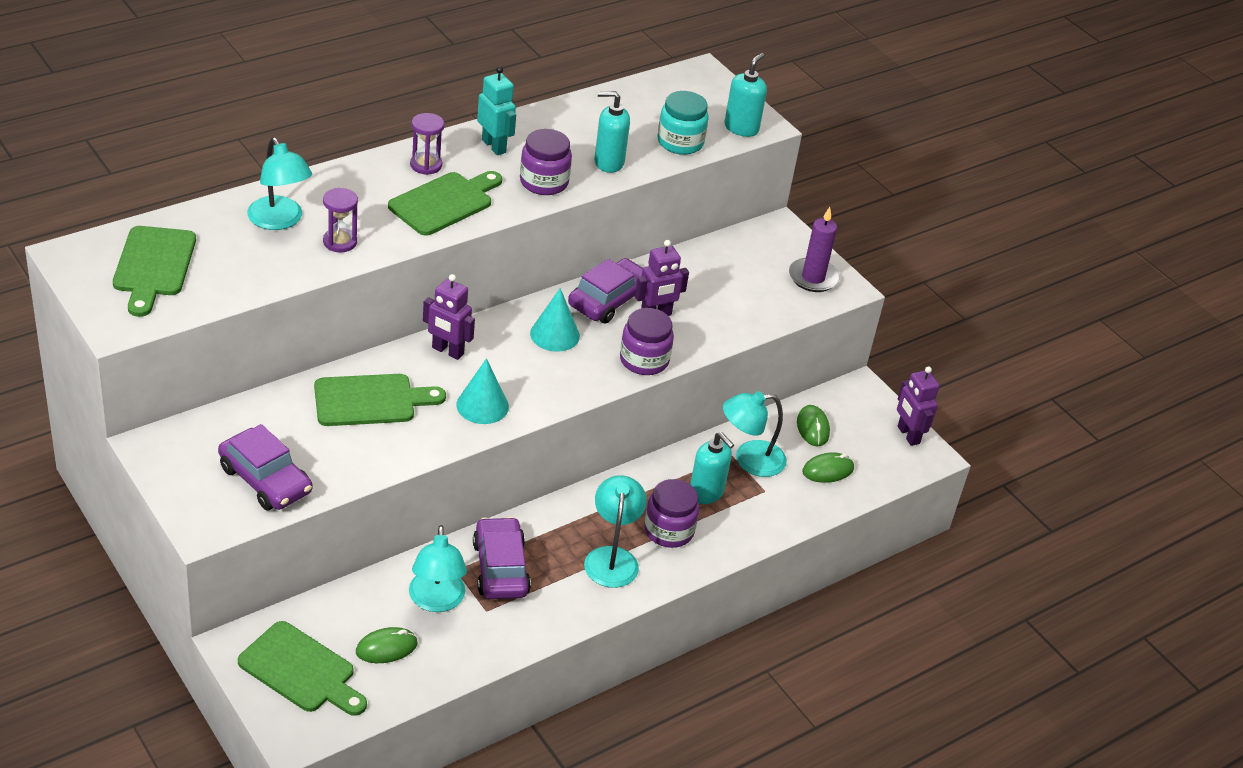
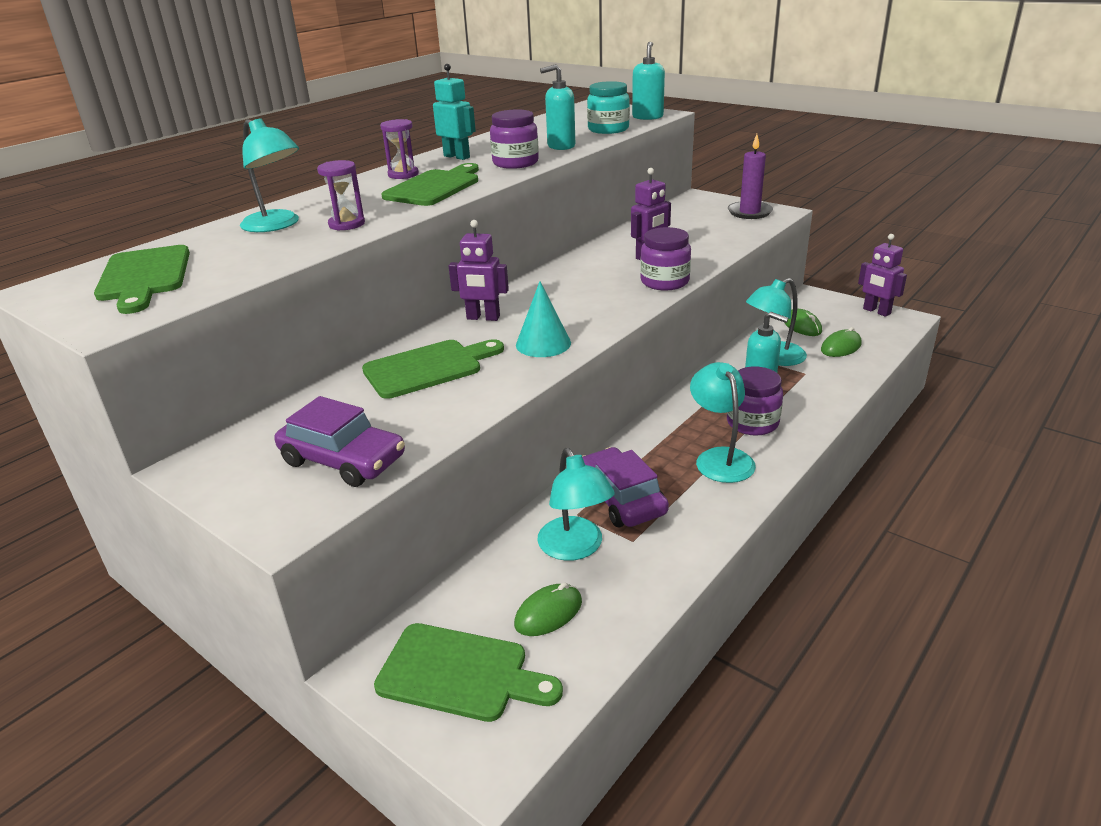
camera: 10 degrees left, 10 degrees down
(555, 334) = (573, 286): turquoise cone -> none
(609, 300) = (602, 257): purple car -> none

